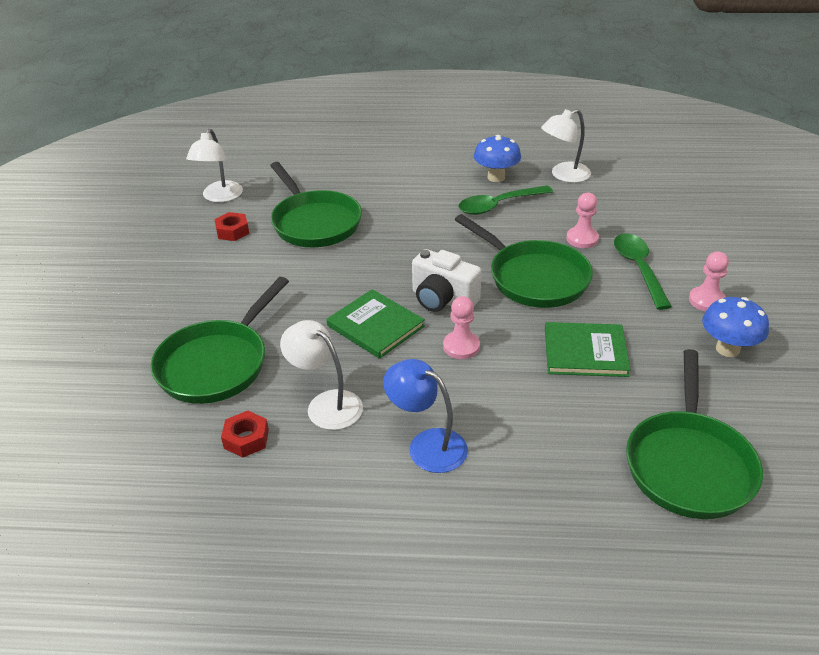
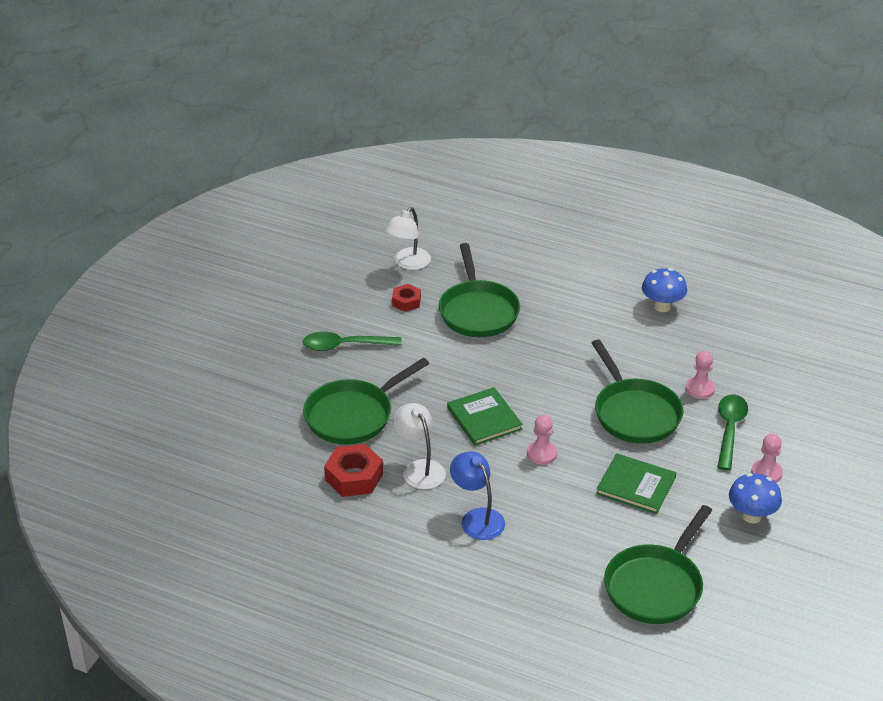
camera: 20 degrees right, 0 degrees up
(246, 439) = (354, 477): red nut -> red nut, size x1.64
(443, 300) = (548, 411): white camera -> none
(498, 205) = (646, 336): green spoon -> green spoon (344, 346)
(564, 175) = (727, 321): white lamp -> none

